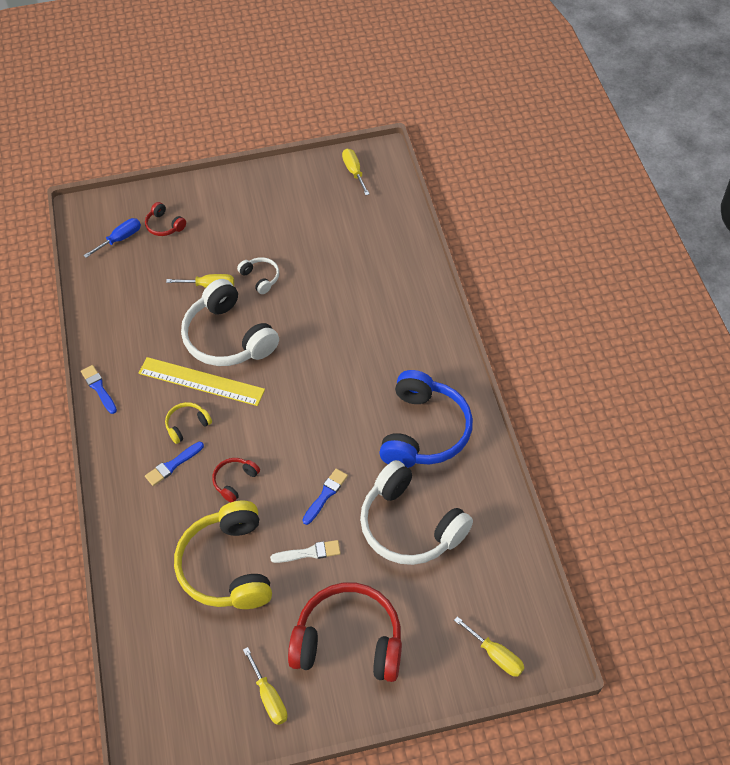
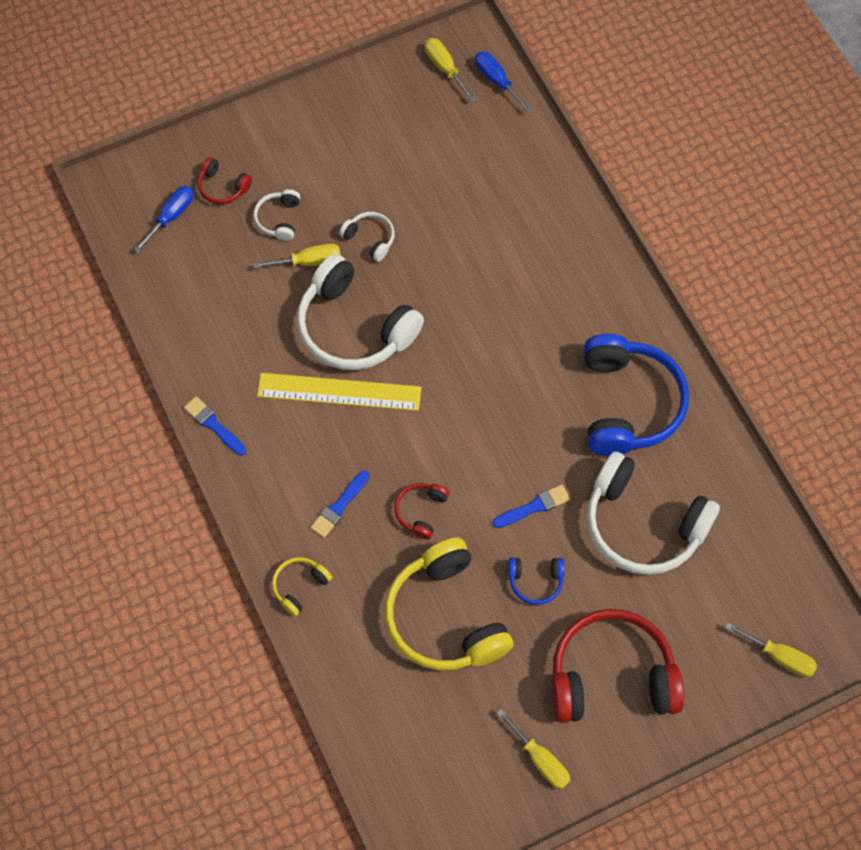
camera: 15 degrees left, 10 degrees up
(187, 425) = (340, 452): yellow headphones -> yellow headphones (299, 586)
(197, 253) = (278, 219): none -> white headphones
(309, 553) = (535, 581): white brush -> blue headphones
(325, 495) = (534, 507): blue brush -> blue brush turned 45 degrees clockwise
(390, 186) = (496, 81): none -> blue screwdriver

